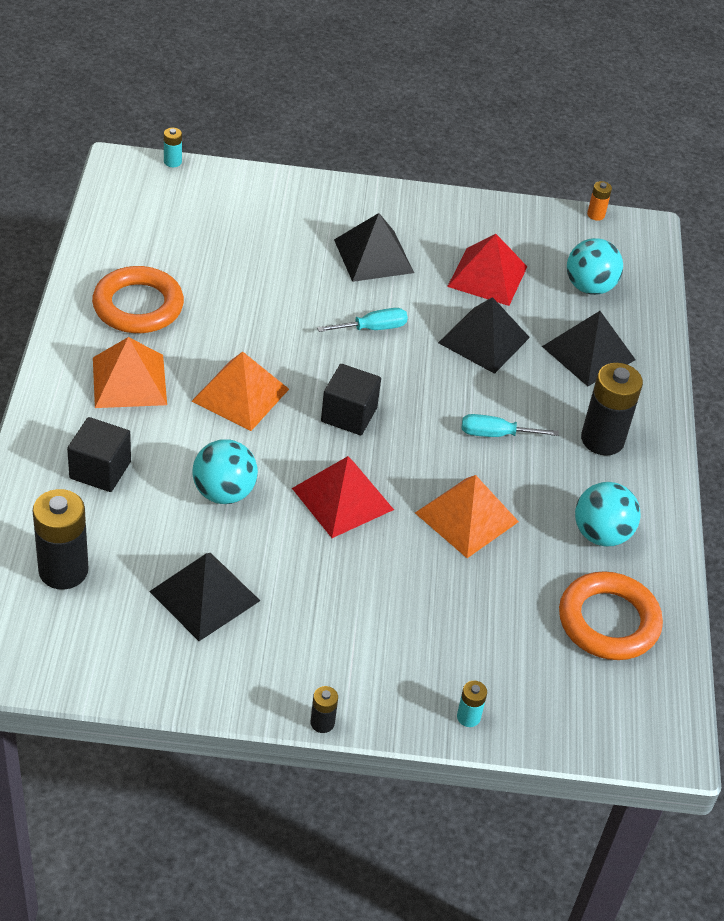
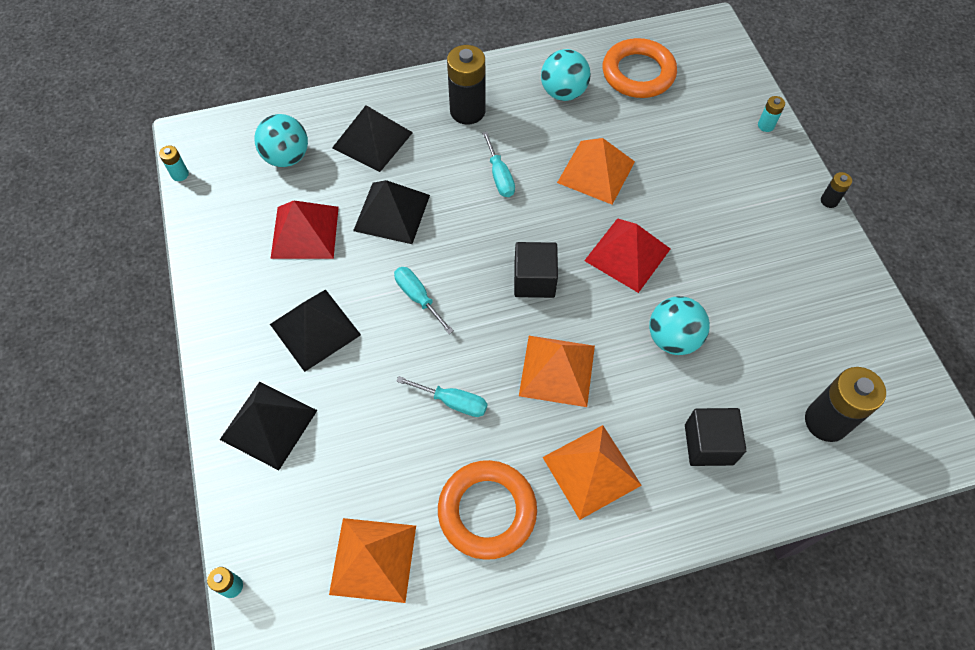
camera: 105 degrees left, 15 degrees up
(143, 234) = (373, 559): none -> orange pyramid
(204, 595) = (779, 311): black pyramid -> black pyramid (268, 424)
(250, 317) = (453, 402): none -> turquoise screwdriver
(596, 215) = (180, 174): orange battery -> turquoise battery

